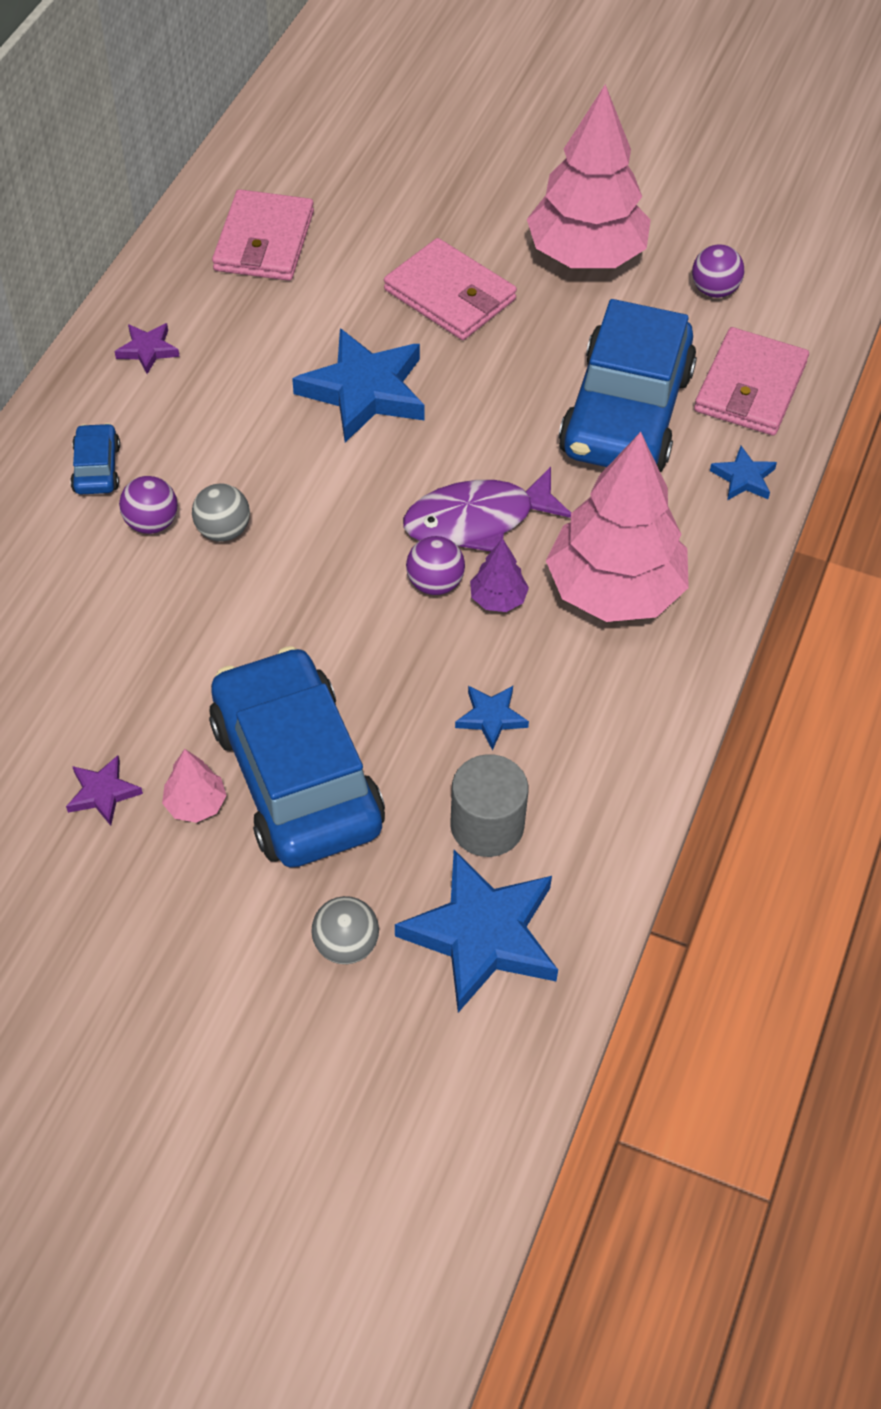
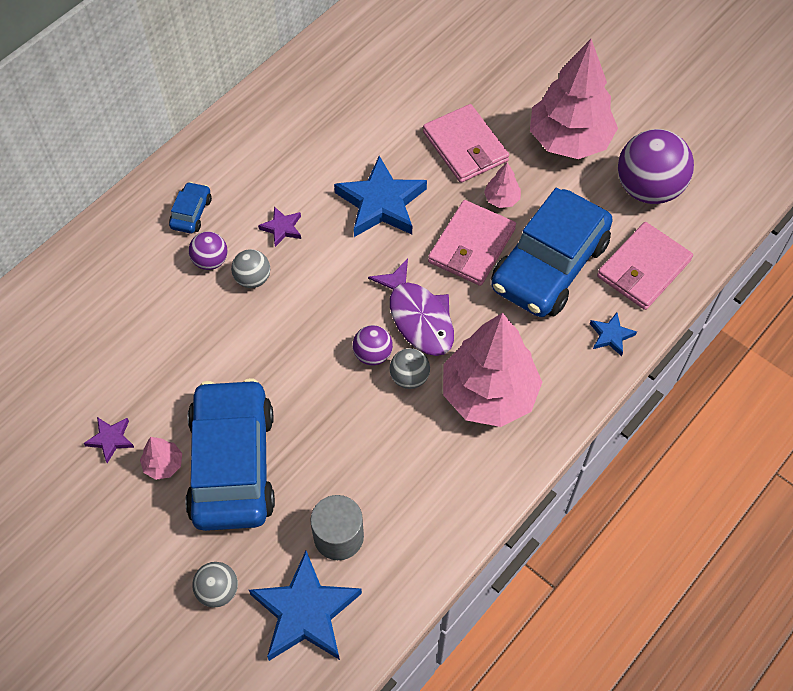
camera: 20 degrees right, 5 degrees up
(148, 350) = (254, 137): purple star -> purple star (282, 228)
(264, 241) = (358, 77): pink wallet -> pink wallet (471, 246)
(478, 520) = (418, 317): purple fish -> purple fish turned 120 degrees counterclockwise
(491, 717) = (371, 461): blue star -> none
(498, 599) = (409, 377): purple tree -> grey ball
(527, 348) = (502, 199): none -> pink tree
(714, 290) = (648, 189): purple ball -> purple ball, size x1.98

